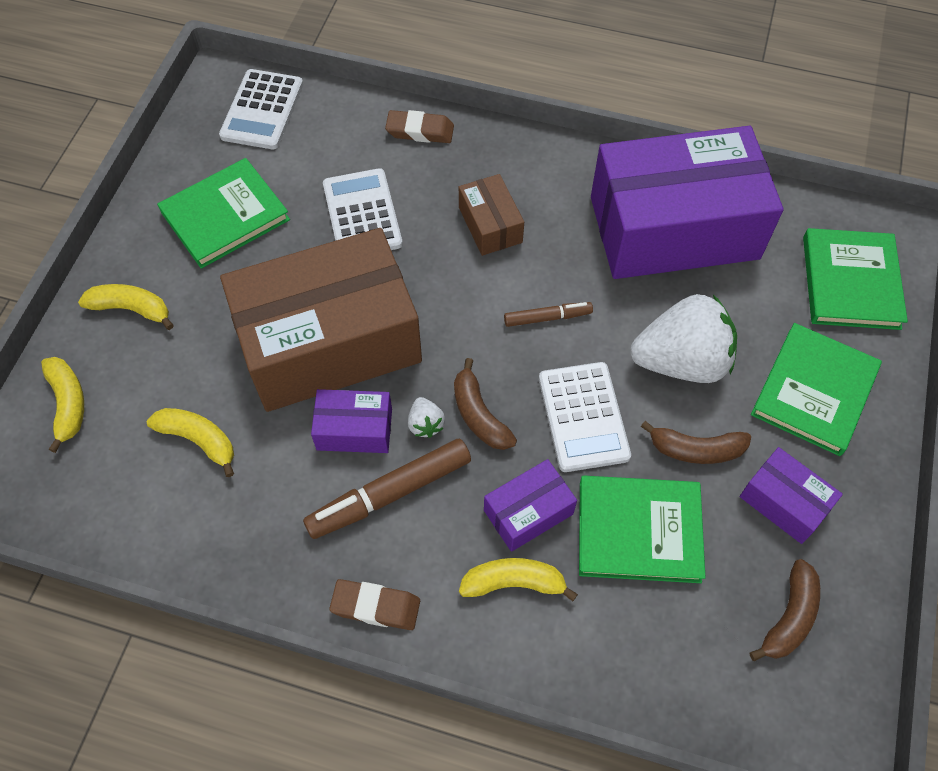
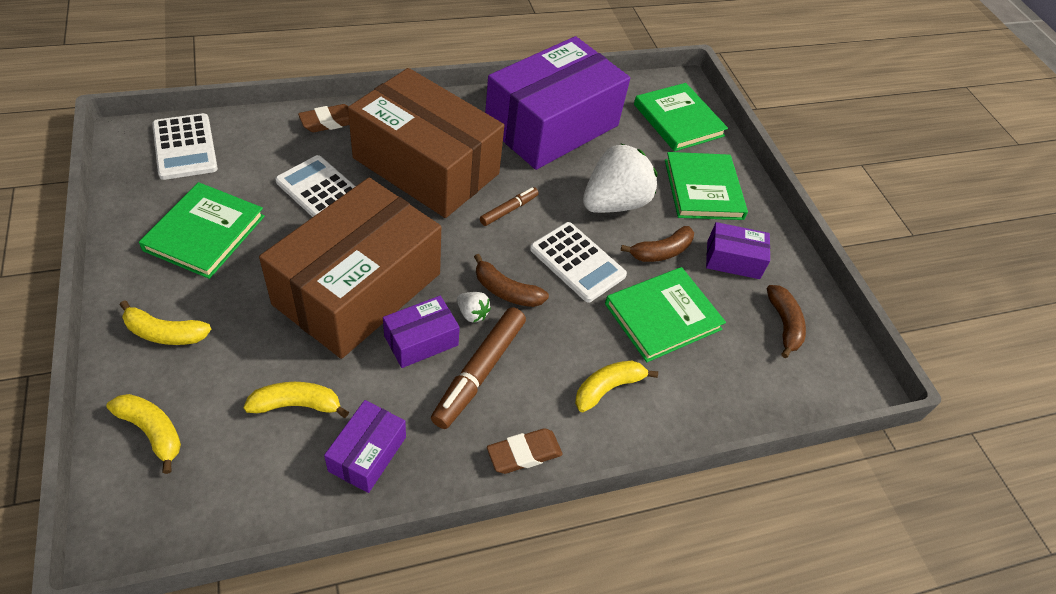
camera: 40 degrees left, 10 degrees down
(132, 309) = (165, 333): yellow banana -> yellow banana turned 150 degrees counterclockwise
(490, 225) = (426, 166): brown box -> brown box, size x2.34
(528, 512) = (585, 338): purple box -> purple box (367, 454)

